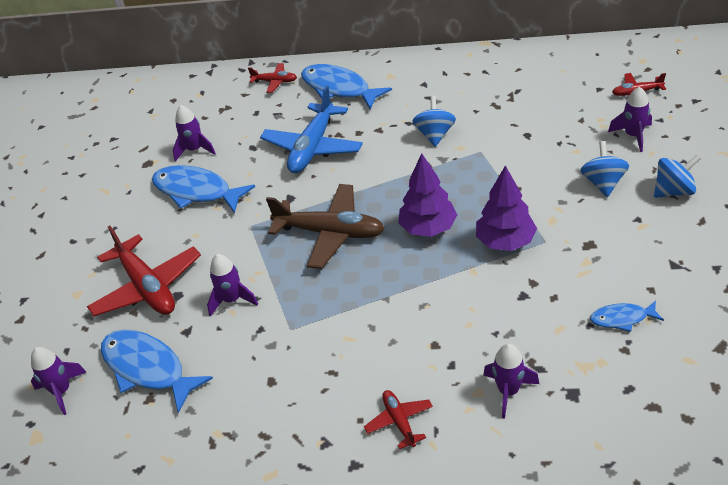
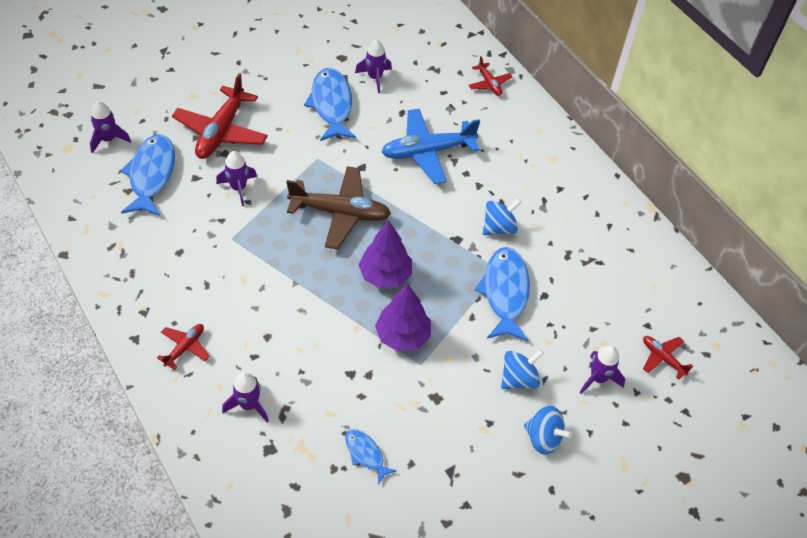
camera: 45 degrees right, 10 degrees up
(330, 233) = (340, 213): brown plane -> brown plane turned 60 degrees counterclockwise
(339, 88) = (511, 132): blue fish -> blue fish (505, 292)

